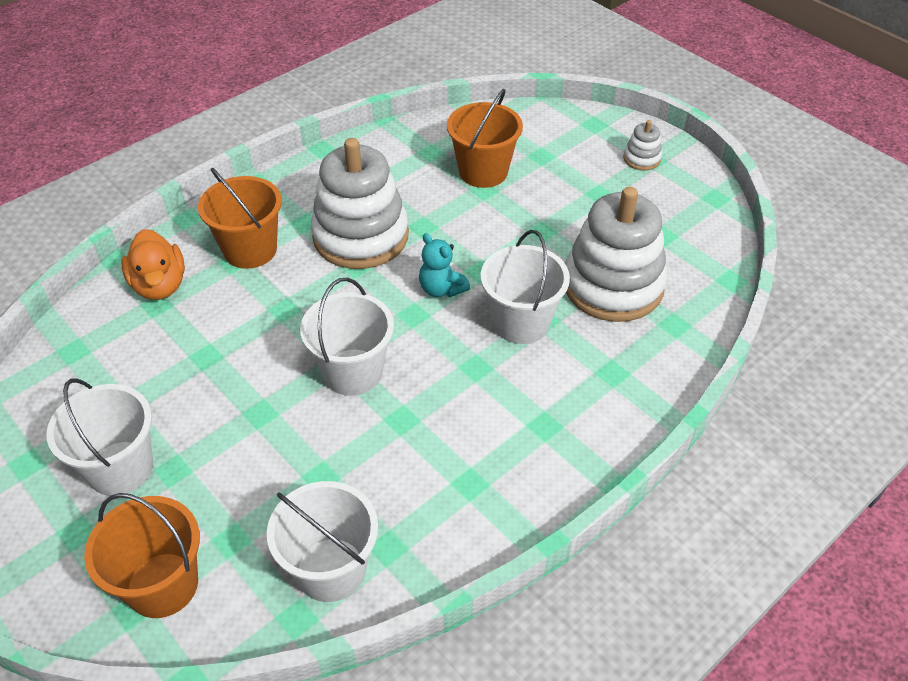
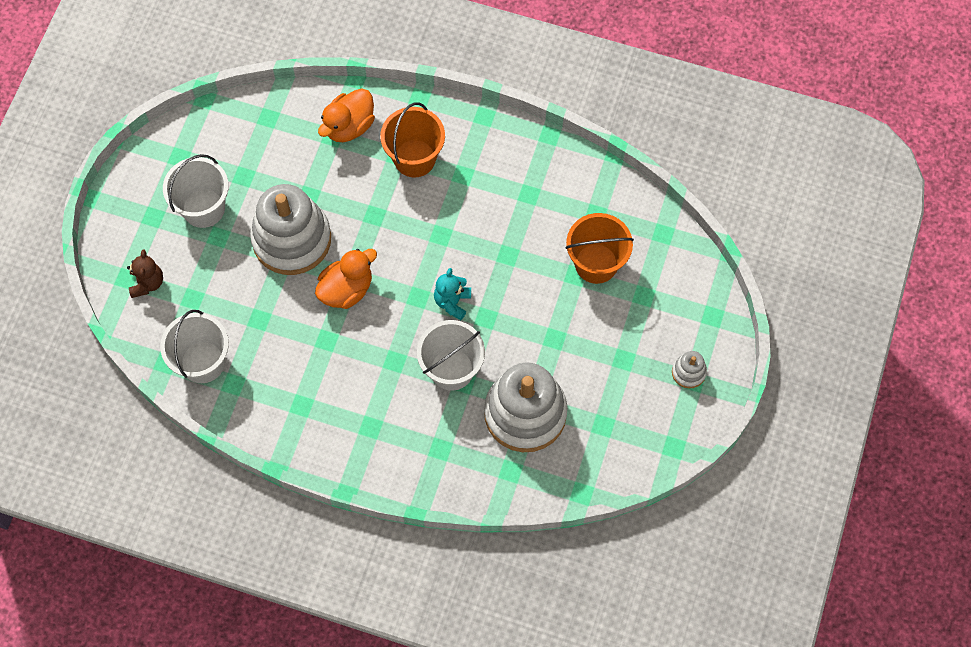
camera: 60 degrees right, 20 degrees up
(162, 585) = (147, 283): orange bucket -> brown teddy bear
(352, 372) = (346, 289): white bucket -> orange duck
(361, 236) = (471, 220): white stacking toy -> white stacking toy (292, 239)

